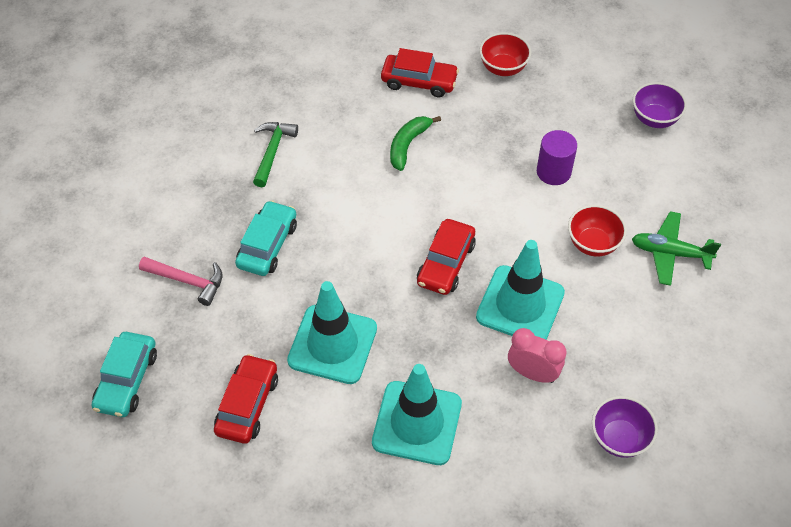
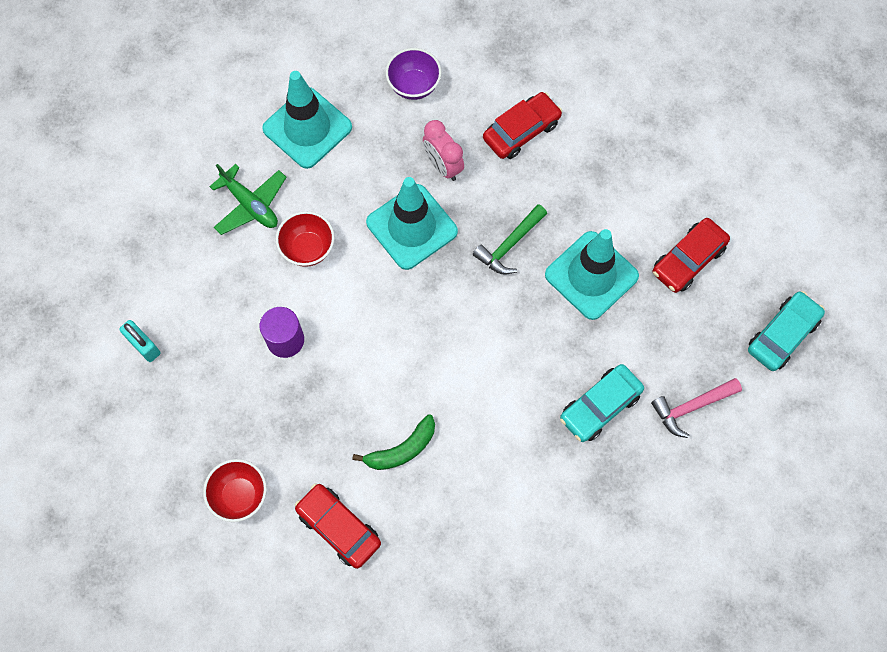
camera: 150 degrees left, 15 degrees up
(187, 281) = (691, 407): pink hammer -> pink hammer turned 75 degrees counterclockwise
(272, 152) = (542, 518): green hammer -> green hammer (509, 245)
(417, 423) = (559, 175): turquoise traffic cone -> turquoise traffic cone (307, 128)
(446, 263) = (449, 299): red car -> red car (521, 131)
(654, 119) = (143, 345): purple bowl -> turquoise padlock

